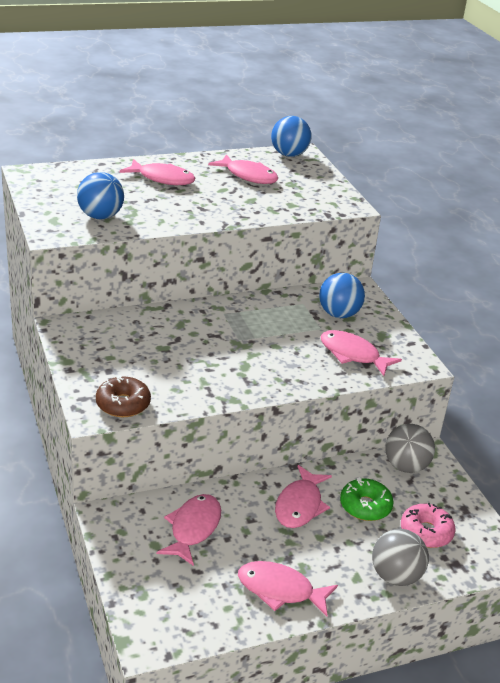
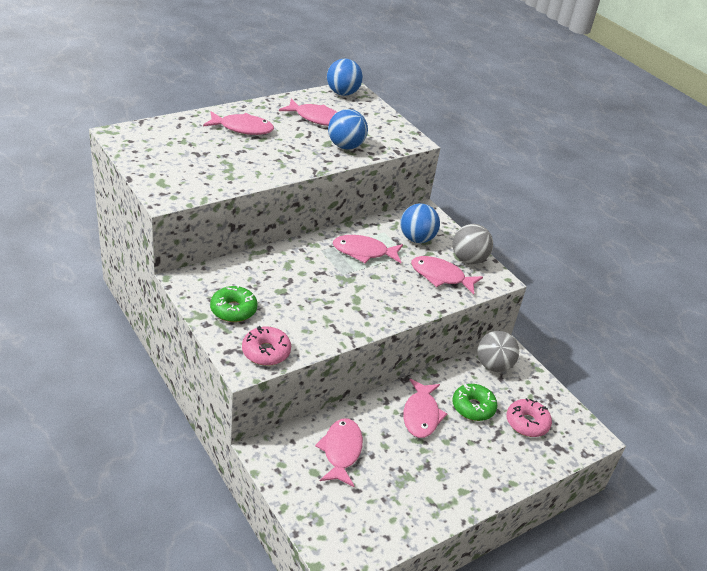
camera: 15 degrees left, 5 degrees up
(100, 216) = (202, 174): blue ball -> blue ball (345, 146)
(104, 360) = (233, 310): none -> green donut
(123, 404) = (266, 352): brown donut -> pink donut
(280, 590) = (430, 495): pink fish -> pink fish (364, 252)
(395, 576) = (515, 466): grey ball -> grey ball (468, 259)

